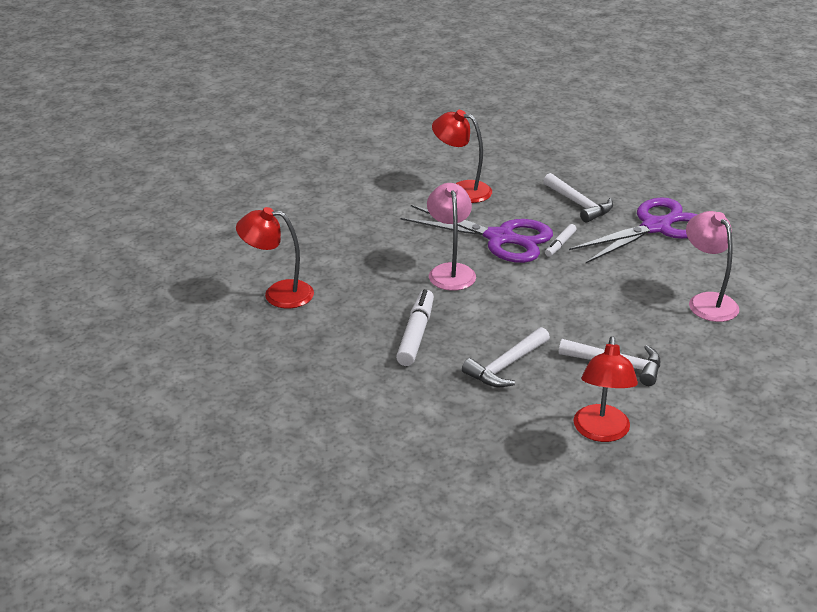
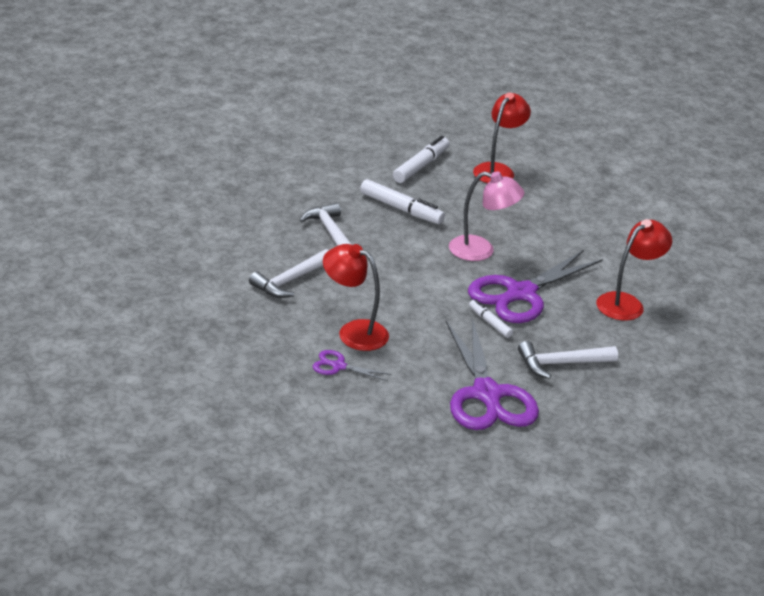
camera: 110 degrees right, 0 degrees up
(310, 344) = (421, 166): none -> white marker
(601, 432) = (222, 243): red lamp -> red lamp (354, 331)
(707, 301) = (338, 366): pink lamp -> purple scissors

